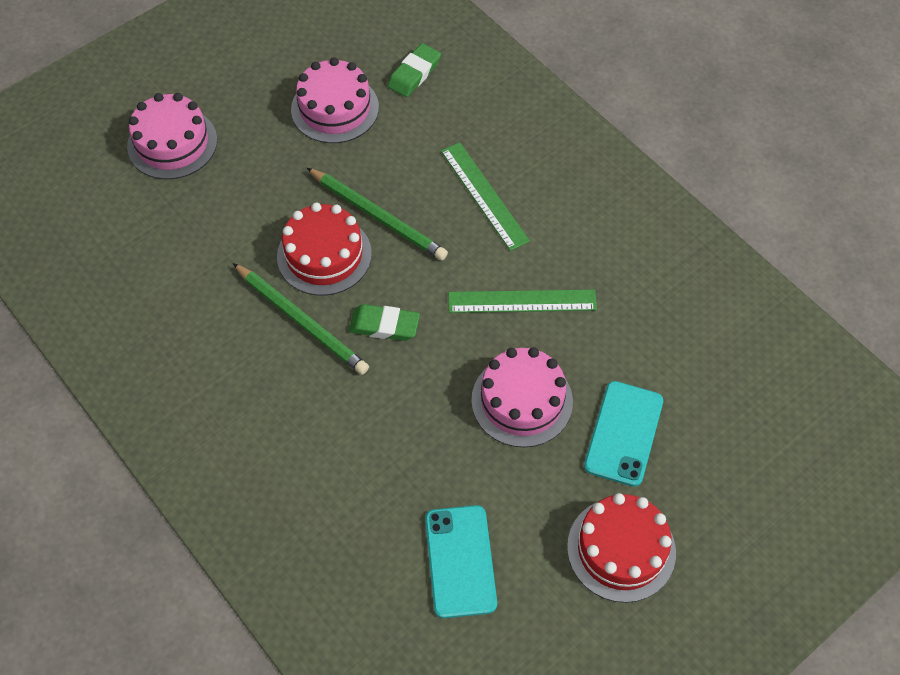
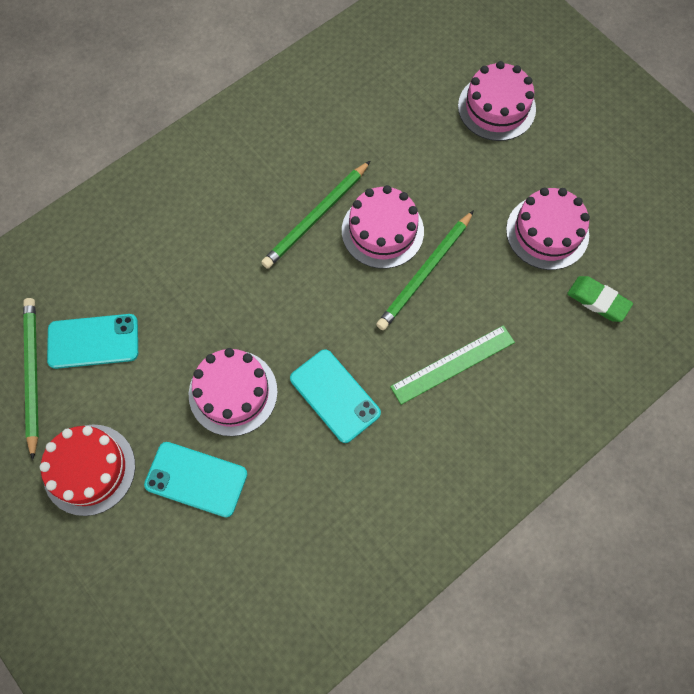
camera: 90 degrees right, 10 degrees up
(324, 255) = (382, 231): red cake -> pink cake
(384, 325) = (310, 281): green eraser -> none
(505, 631) = (32, 374): none -> green pencil
(522, 301) = (335, 396): green ruler -> turquoise phone

